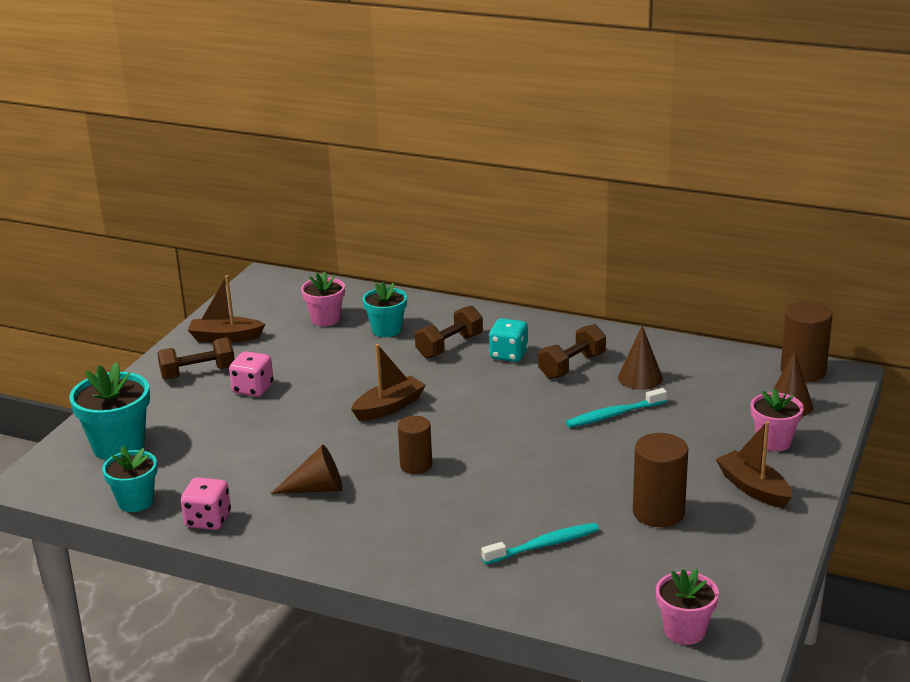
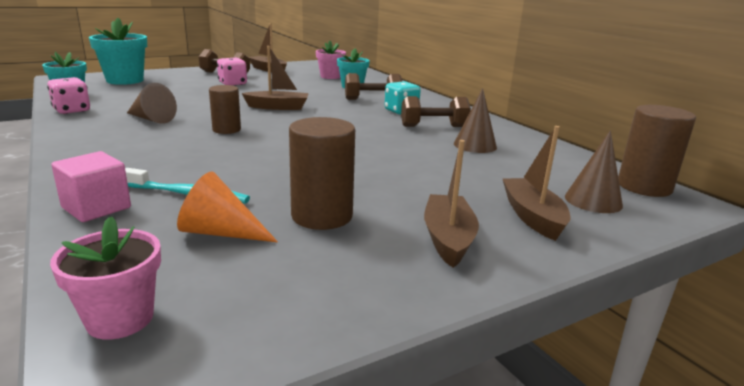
camera: 35 degrees right, 5 degrees down
(512, 589) = (96, 208): none -> pink cube
(614, 415) = (413, 154): turquoise toothbrush -> none
(626, 559) = (221, 232): none -> orange cone
(773, 442) = (532, 217): pink flower pot -> brown boat

